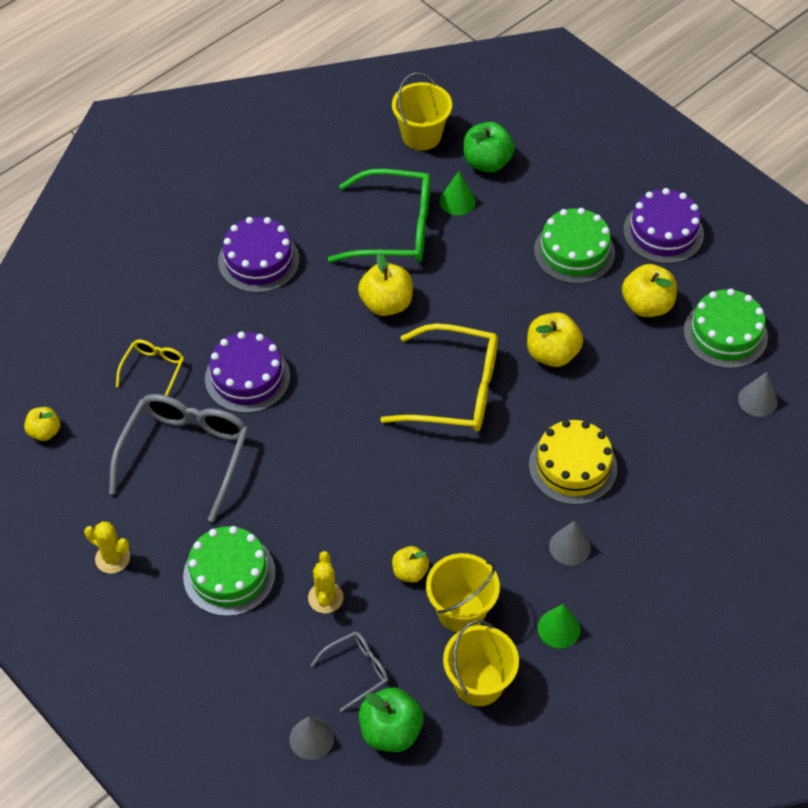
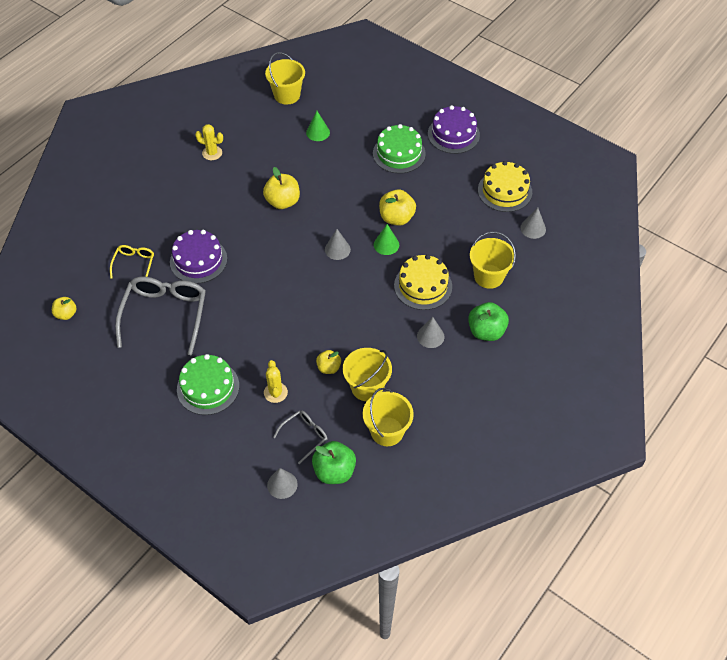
camera: 10 degrees left, 0 degrees up
(112, 558) = (126, 389): yellow cactus -> yellow cactus (212, 153)
(258, 260) = (193, 186): purple cake -> none
(394, 229) = (279, 154): green glasses -> none
(454, 390) = (337, 249): yellow glasses -> grey cone
(487, 162) = (332, 106): green apple -> green apple (486, 331)
(559, 628) = (433, 388): green cone -> green cone (386, 244)
(647, 305) = (451, 180): yellow apple -> none
(675, 466) = (489, 276): none -> yellow bucket
(725, 334) = (504, 191): green cake -> yellow cake

